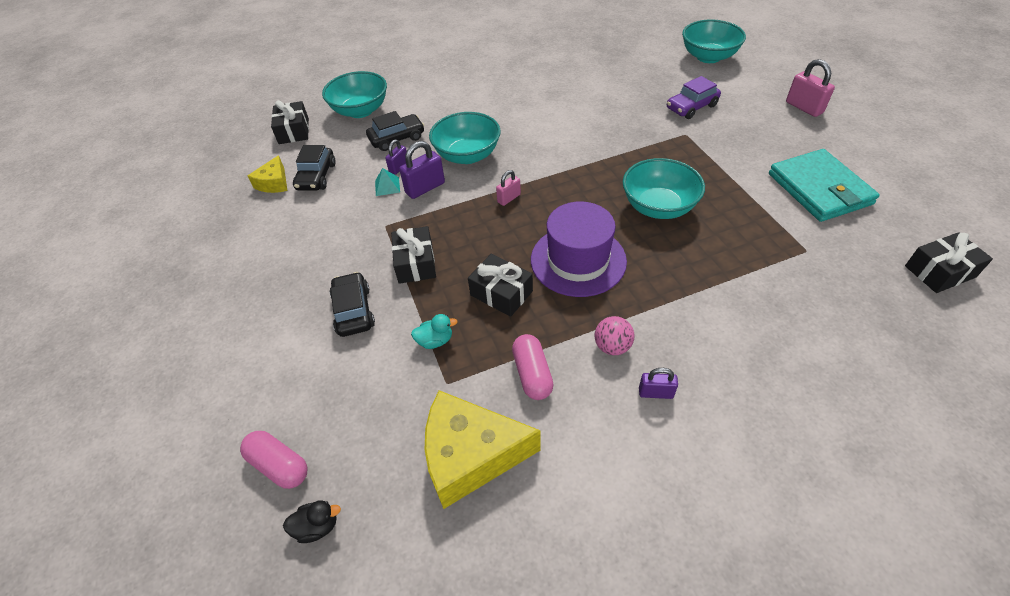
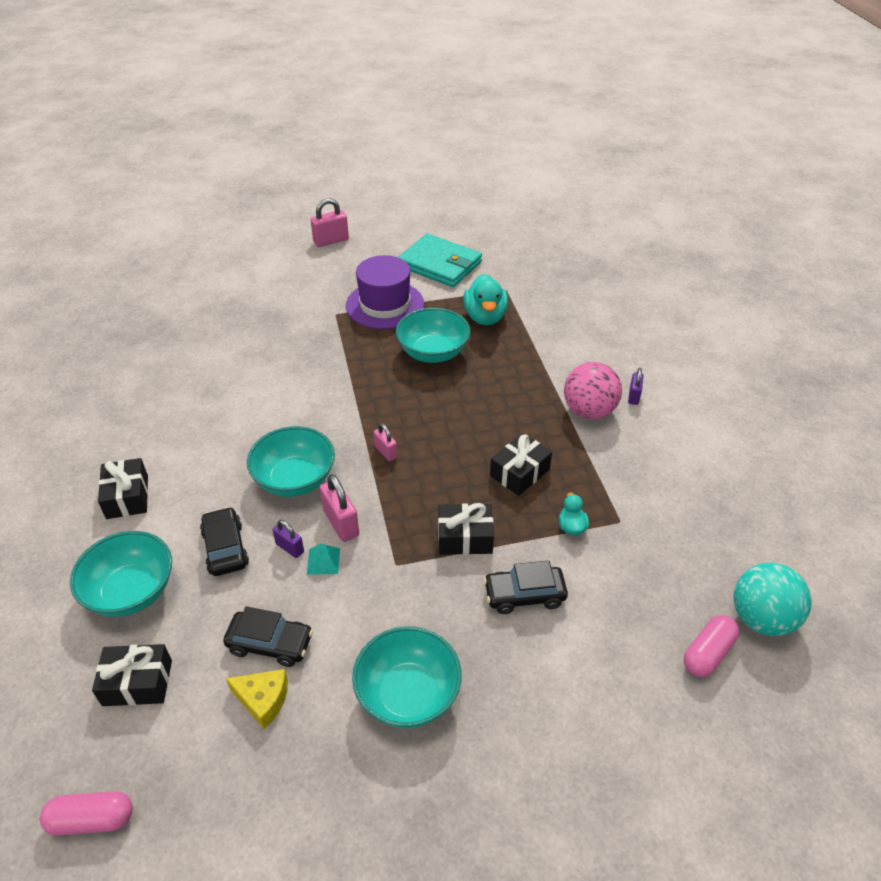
camera: 85 degrees left, 5 degrees down
(317, 526) = (761, 618): black duck -> turquoise ball
(425, 188) = (341, 523): purple padlock -> pink padlock
(471, 455) = (690, 510): yellow cheese -> none
(532, 374) = (613, 463): pink capsule -> pink capsule (92, 819)
(578, 260) = (488, 415): purple hat -> purple hat (385, 305)
(612, 346) = (589, 411): pink ball -> pink ball, size x1.76
(691, 107) = (294, 300): purple car -> none
(708, 57) = (214, 270): turquoise bowl -> turquoise bowl (408, 694)
(741, 238) = (485, 317): none -> turquoise duck
(819, 189) = (440, 264): turquoise wallet -> turquoise wallet turned 45 degrees clockwise
(940, 271) = (539, 242): black gift -> black gift (127, 497)

